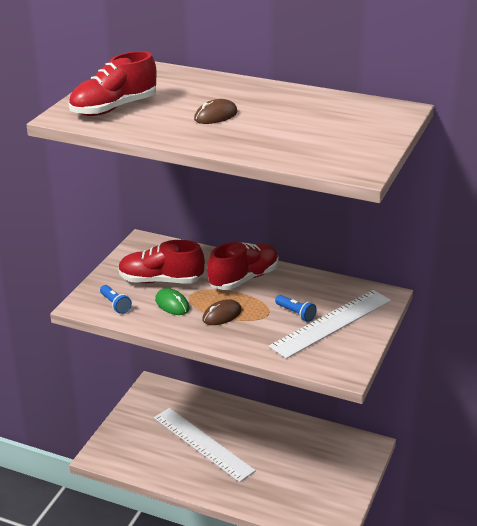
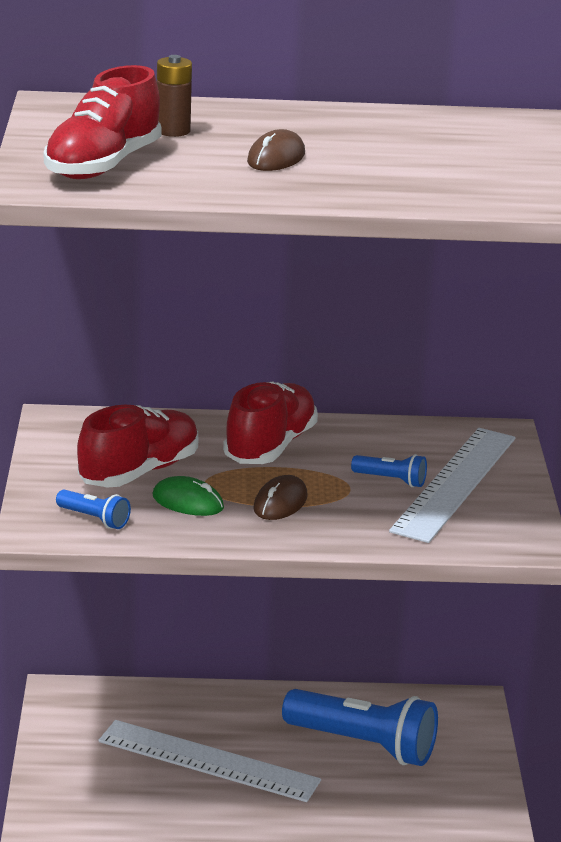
camera: 25 degrees left, 5 degrees down
(161, 281) = (139, 472): red shoe -> red shoe turned 150 degrees clockwise
(177, 91) = (173, 131): none -> brown battery
(292, 456) = (363, 745): none -> blue flashlight

